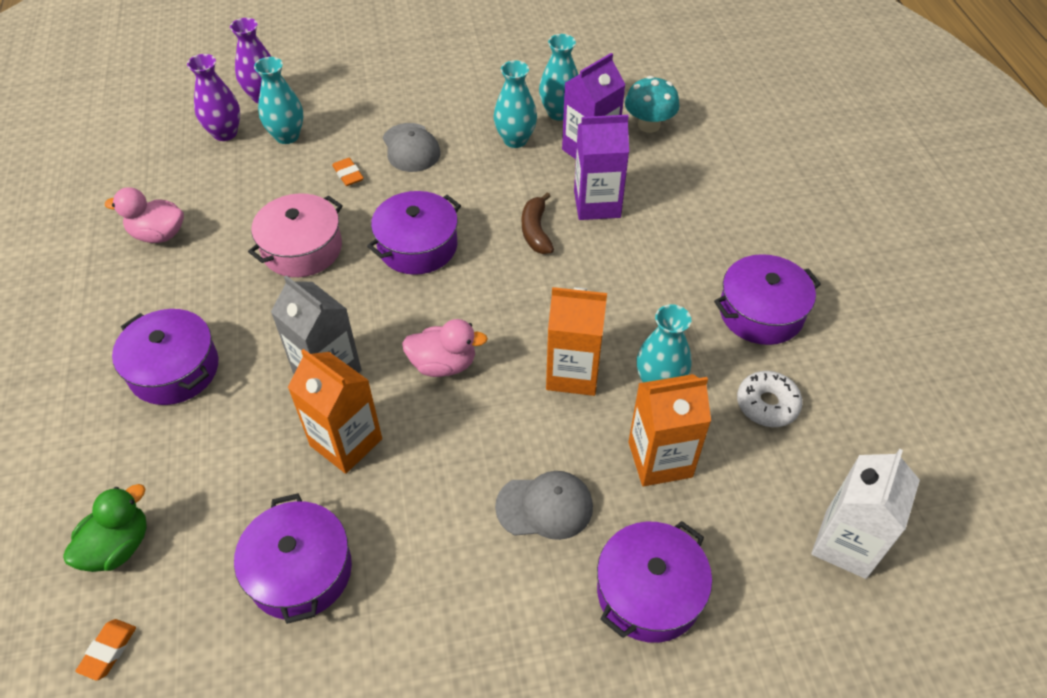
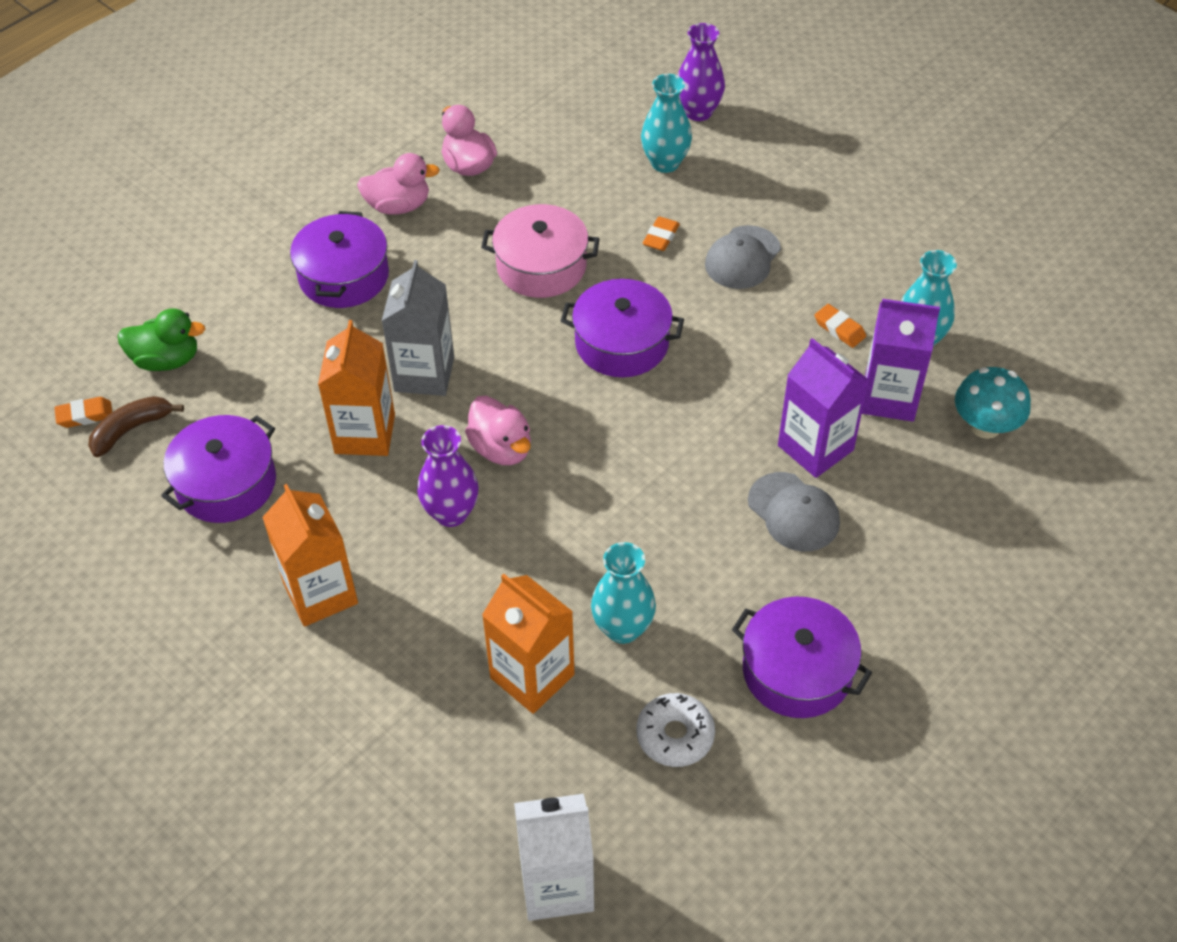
camera: 55 degrees right, 0 degrees up
(145, 296) = (398, 206): none -> pink duck
(225, 133) = (625, 121): purple vase -> purple vase (451, 513)
(515, 140) = (839, 329): turquoise vase -> orange eraser
(536, 231) = (728, 420): brown banana -> brown banana (131, 429)
(545, 507) = (410, 614): grey cap -> grey cap (793, 512)
(573, 373) = (575, 552): orange carton -> orange carton (320, 593)
(649, 592) = (382, 742): purple pot -> none

